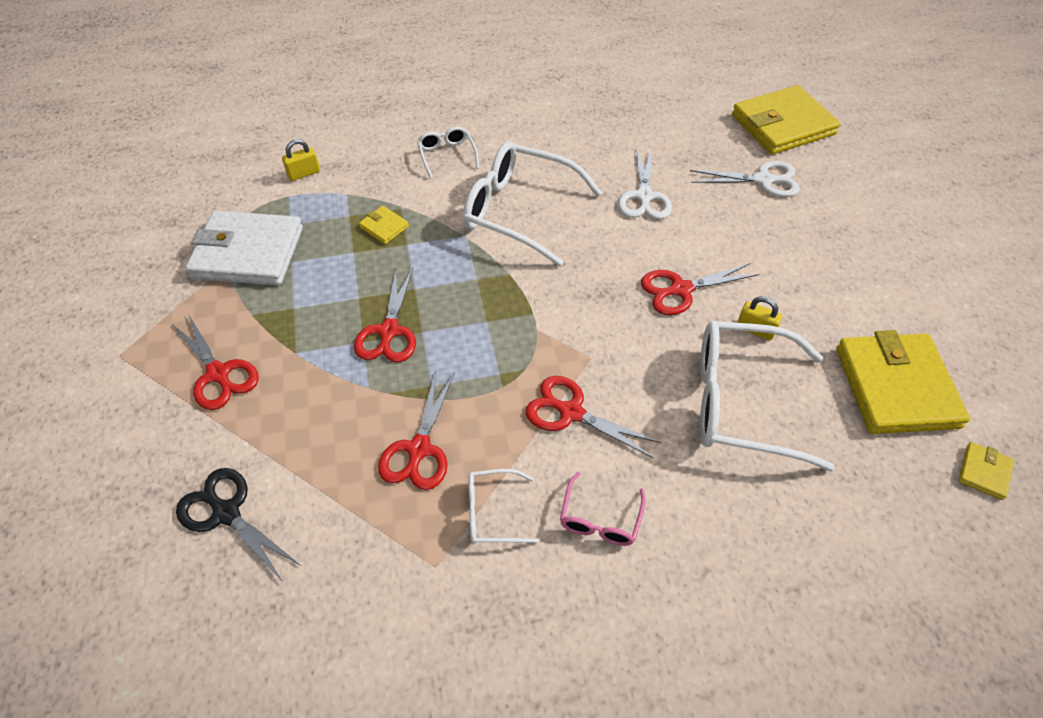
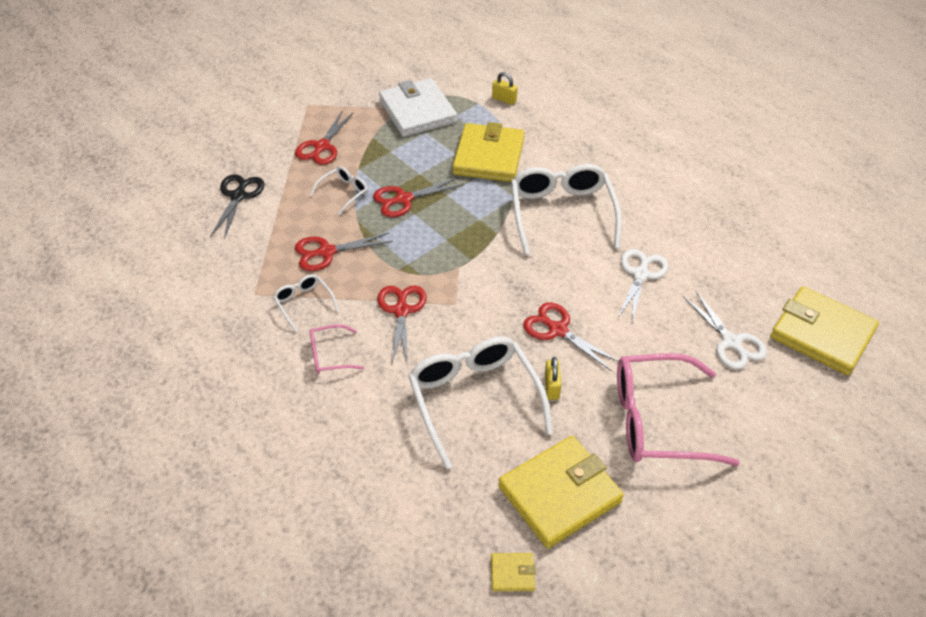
camera: 60 degrees right, 5 degrees down
(384, 227) = (489, 156): yellow wallet -> yellow wallet, size x2.36
(447, 155) = (584, 154): white glasses -> white glasses (343, 193)
(644, 196) = (640, 275): white scissors -> white scissors turned 135 degrees clockwise
(833, 272) = (657, 421): none -> pink glasses

